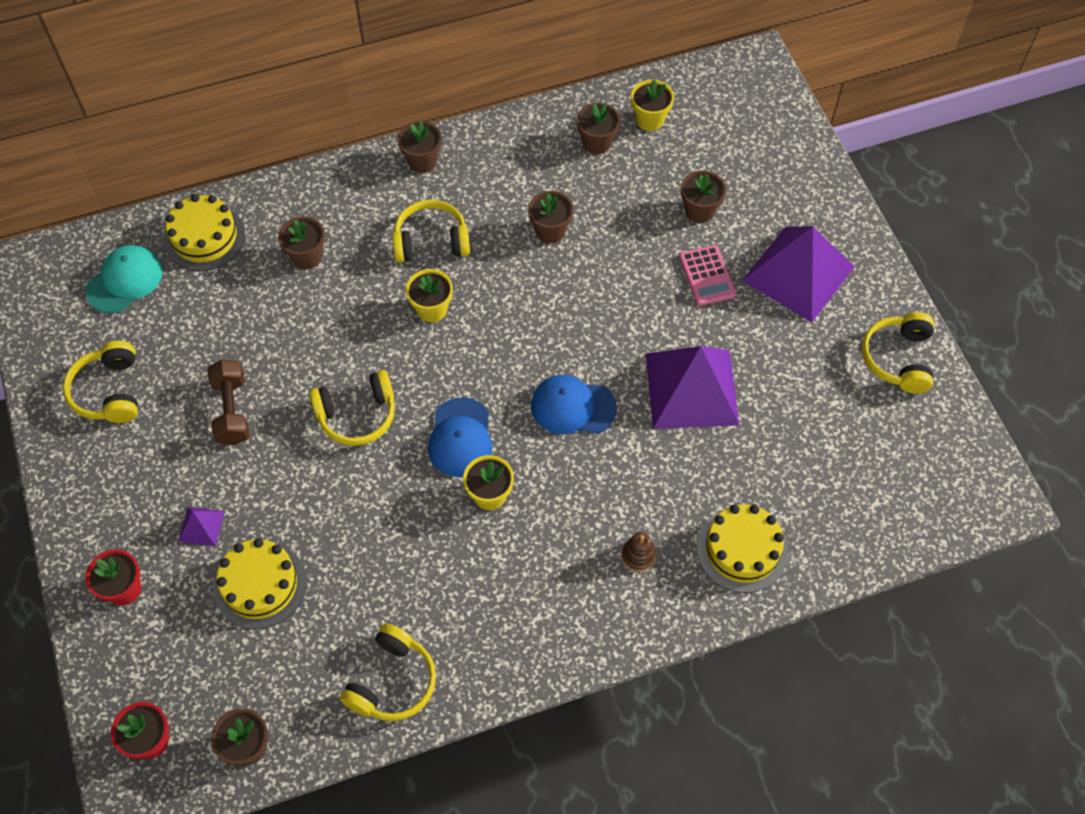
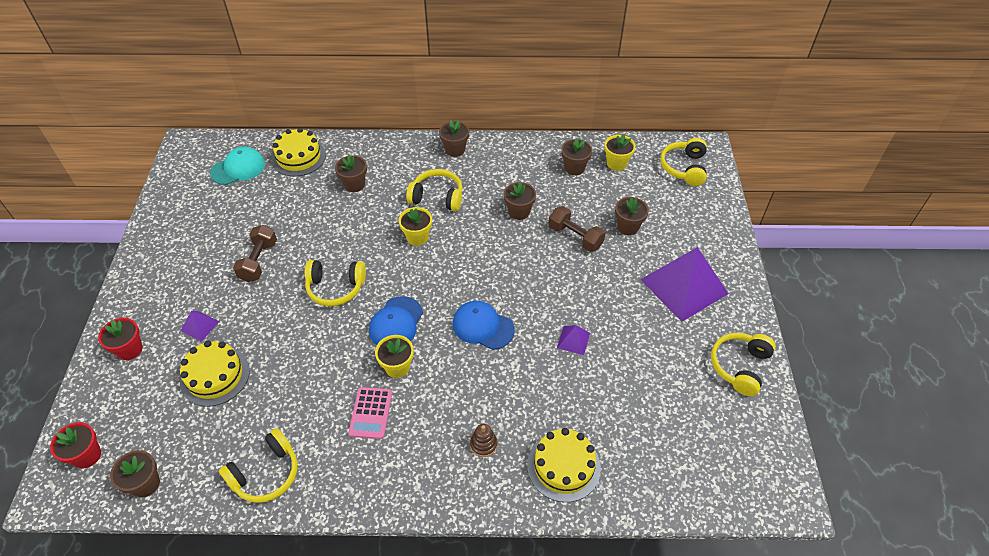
camera: 20 degrees right, 10 degrees down
(109, 391) = (192, 228): yellow headphones -> yellow headphones (684, 168)
(638, 245) = (575, 237): none -> brown dumbbell
(692, 388) = (573, 340): purple pyramid -> purple pyramid, size x0.42
(707, 276) = (616, 269): pink calculator -> pink calculator (371, 413)

